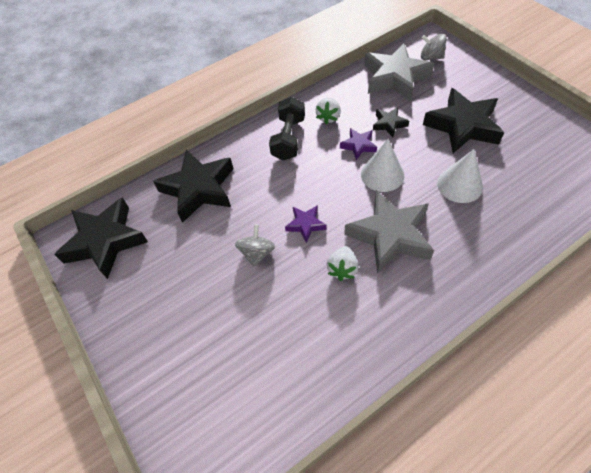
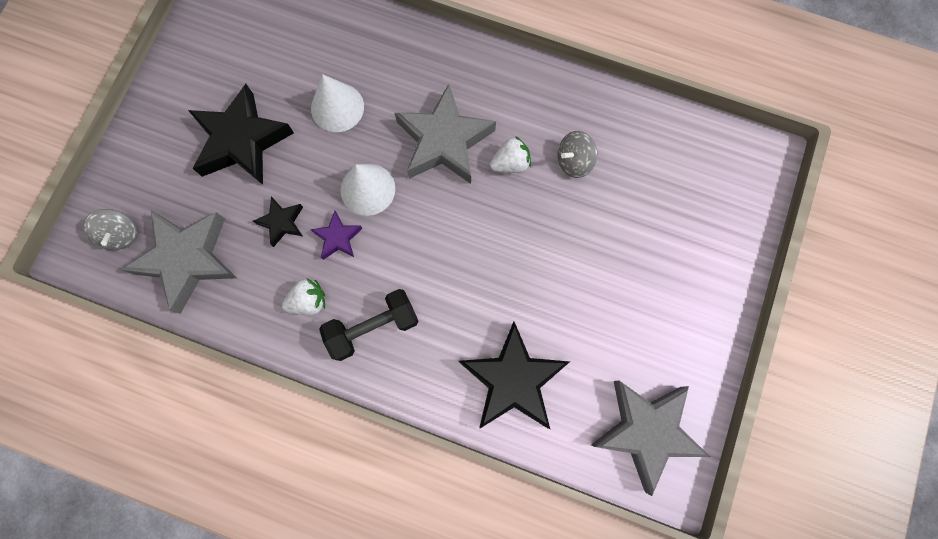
camera: 130 degrees left, 20 degrees up
(105, 241) = (646, 431): black star -> grey star
(257, 253) = (548, 254): grey spinning top -> grey spinning top (574, 161)
(305, 225) = (483, 228): purple star -> none

